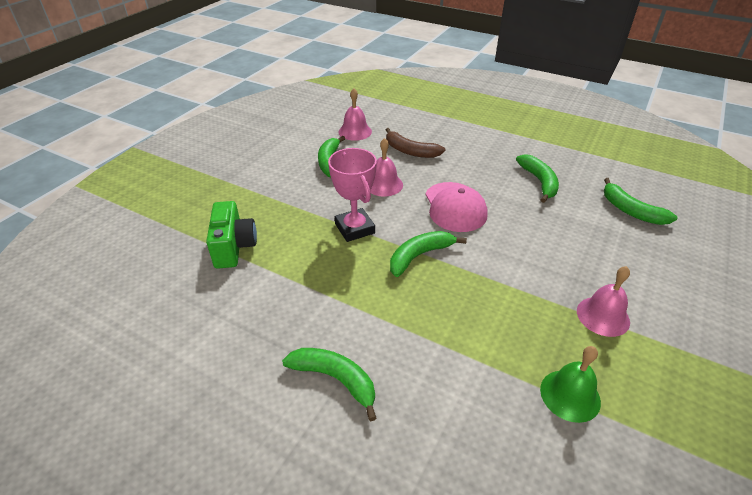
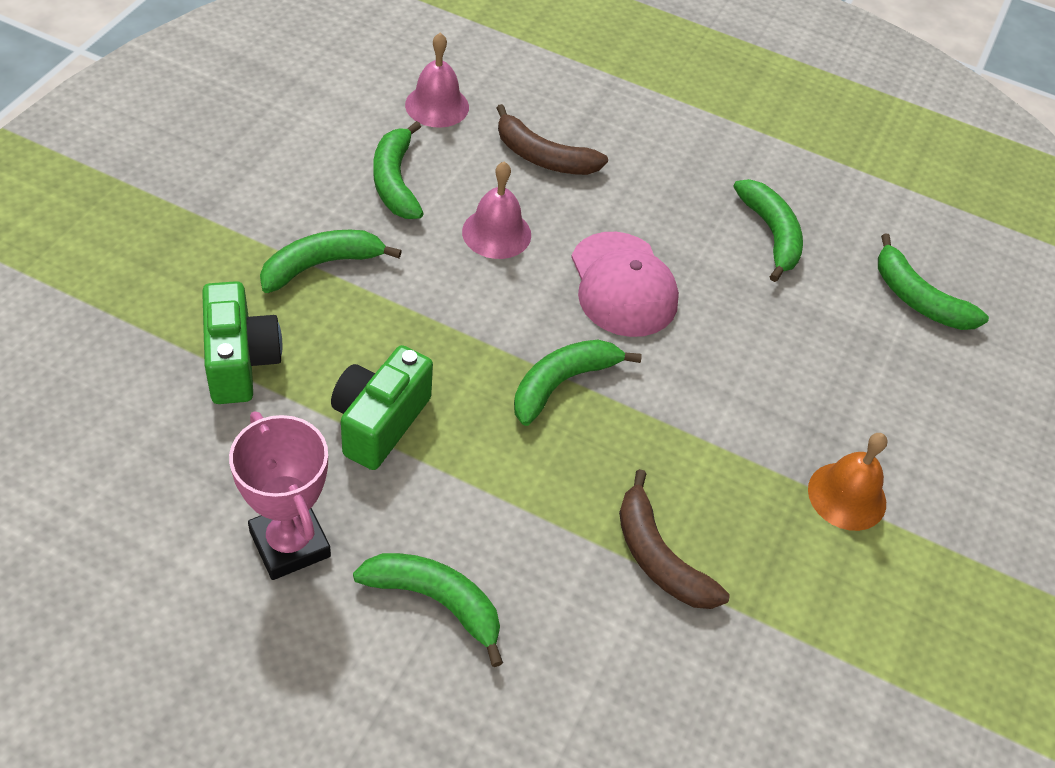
camera: 10 degrees left, 10 degrees up
(286, 201) = (321, 265): none -> green banana
(310, 277) = (379, 422): none -> green camera
(354, 228) = (449, 326): pink trophy -> pink trophy (290, 544)
(481, 352) = (658, 557): none -> brown banana
(570, 395) = (784, 624): green bell -> none
(603, 316) = (847, 496): pink bell -> orange bell

